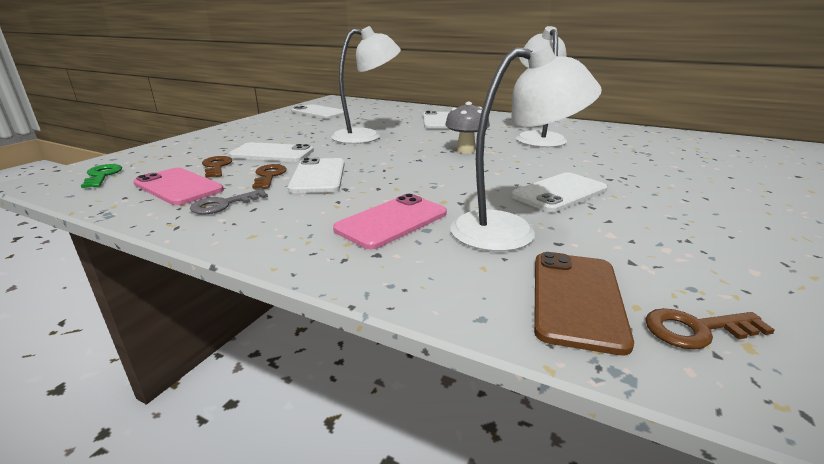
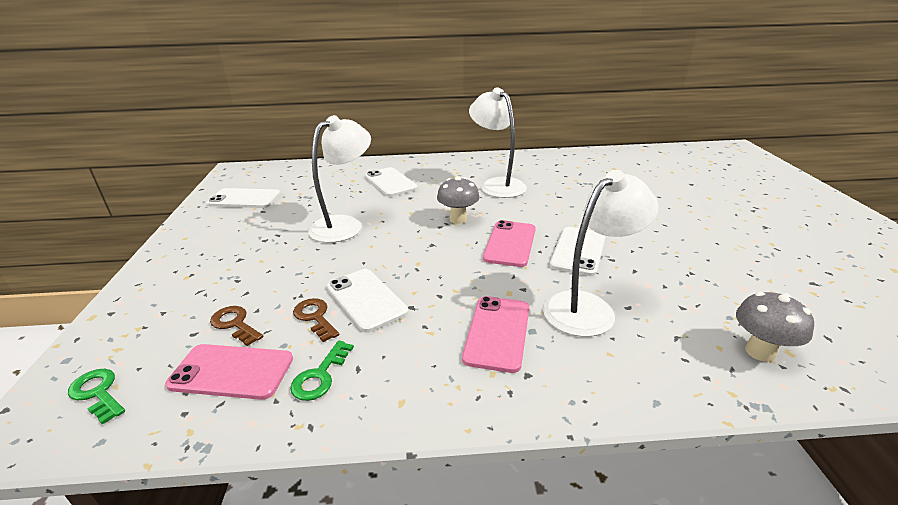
camera: 30 degrees left, 5 degrees up
(223, 204) = (320, 376): grey key -> green key
(272, 153) = (274, 282): white phone -> none
(492, 173) = (510, 244): none -> pink phone
(576, 299) = (687, 356): brown phone -> none
(696, 329) = (760, 352): brown key -> grey mushroom

